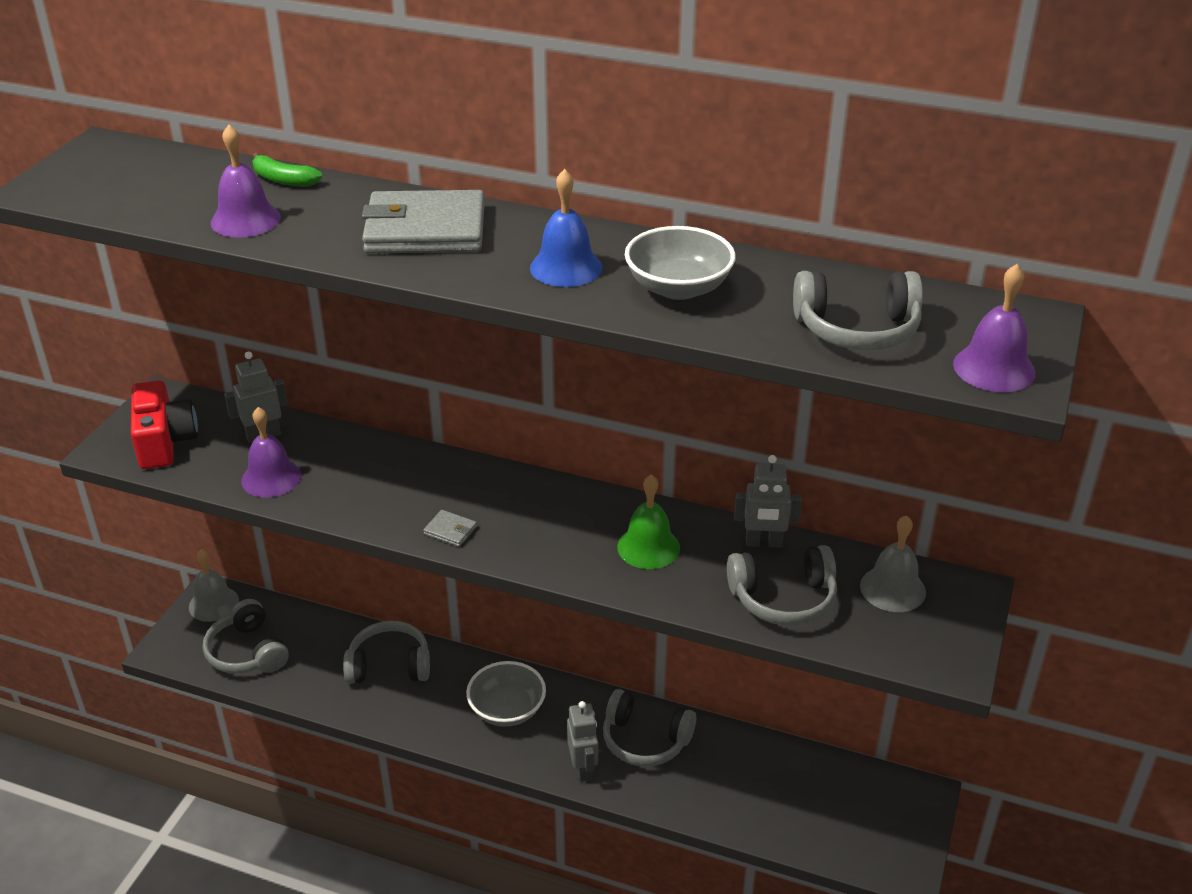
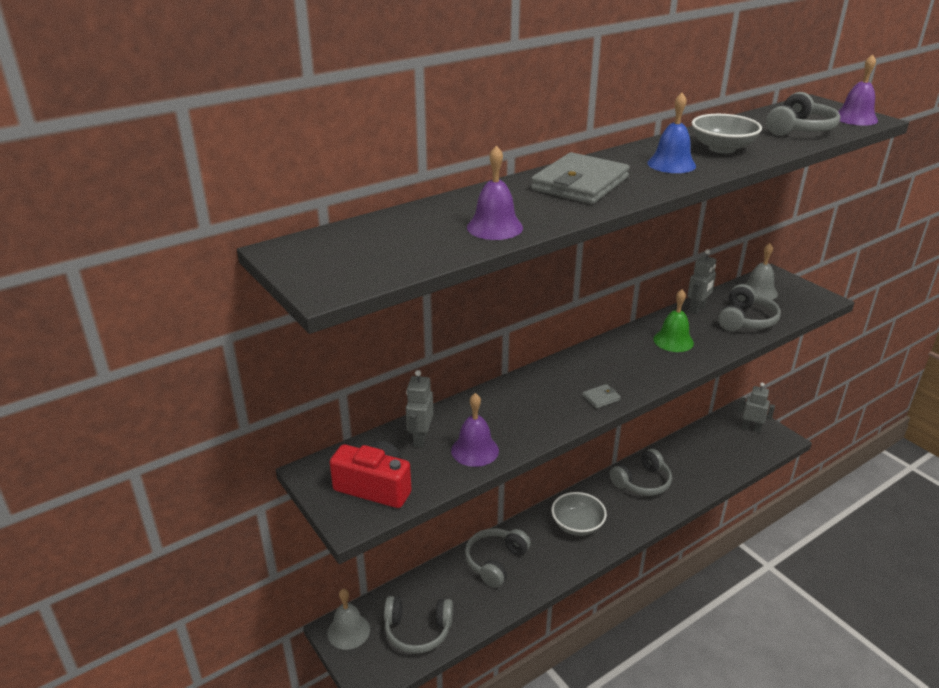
camera: 55 degrees left, 5 degrees down
(283, 180) = (449, 205): green banana -> none
(583, 768) = (646, 515): grey robot -> grey robot (751, 428)

